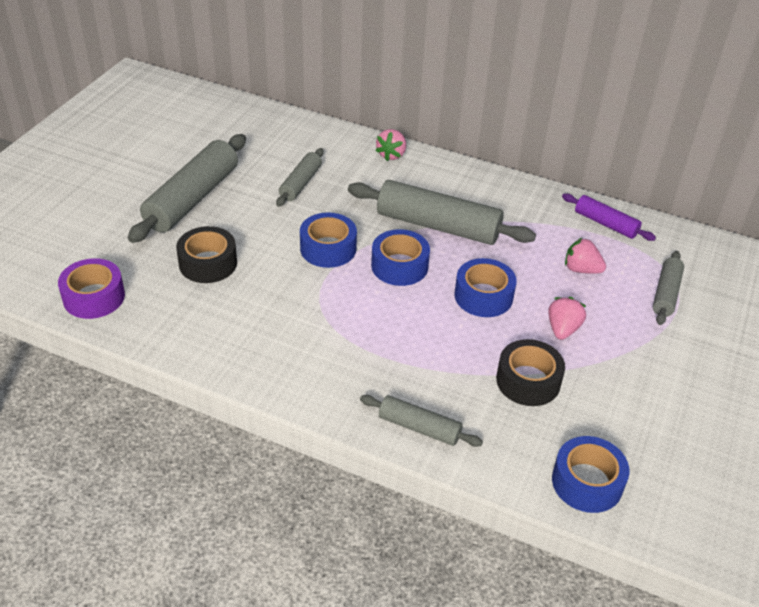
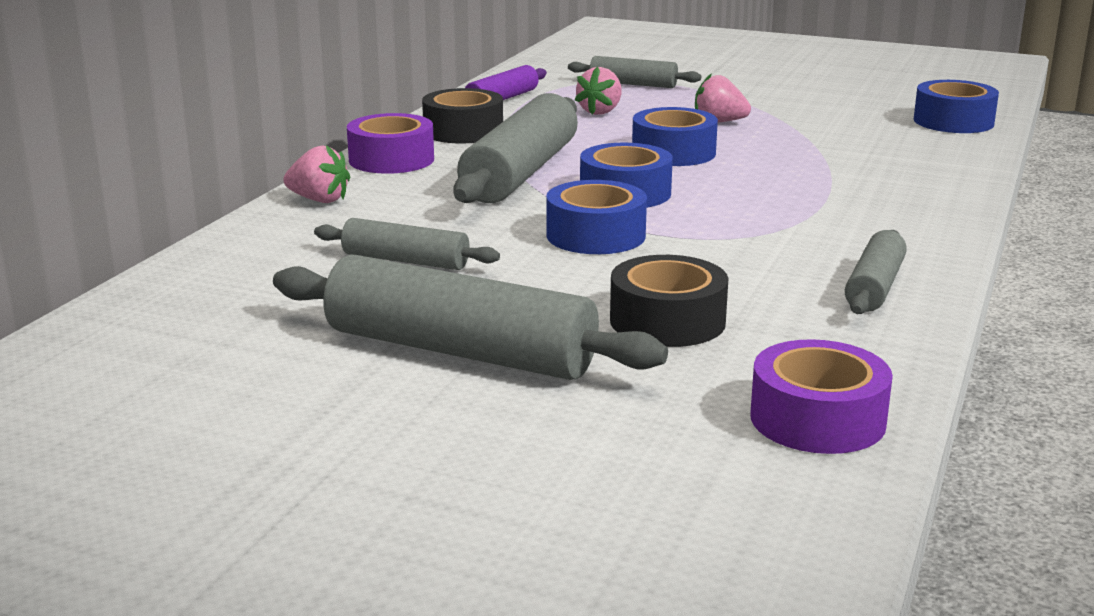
camera: 90 degrees left, 20 degrees down
(419, 427) = (940, 182): grey rolling pin -> grey rolling pin (874, 287)
(462, 177) = (391, 159): none -> purple tape
(528, 381) = (819, 137): black tape -> black tape (463, 131)

